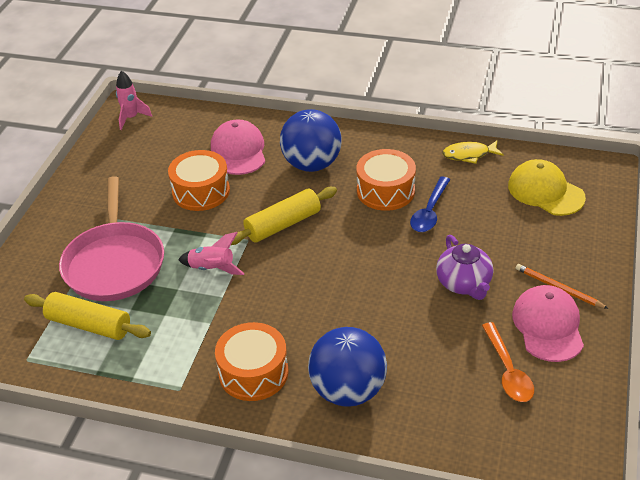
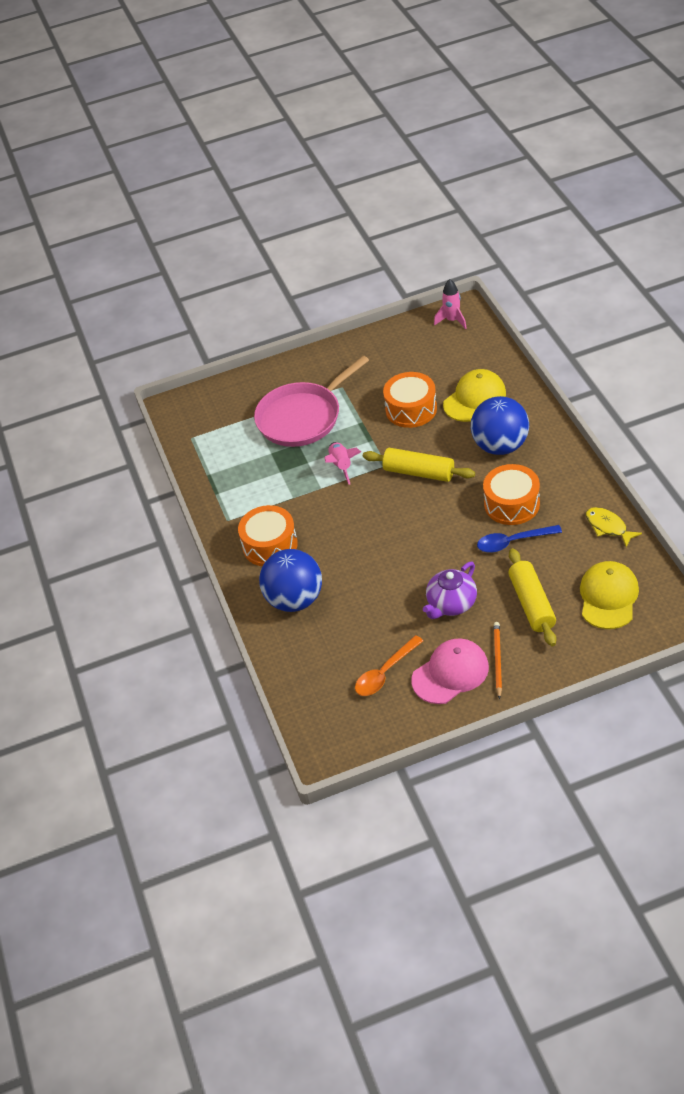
camera: 60 degrees right, 5 degrees up
(89, 325) = (241, 444): yellow rolling pin -> yellow rolling pin (532, 604)
(238, 151) = (474, 398): pink cap -> yellow cap

